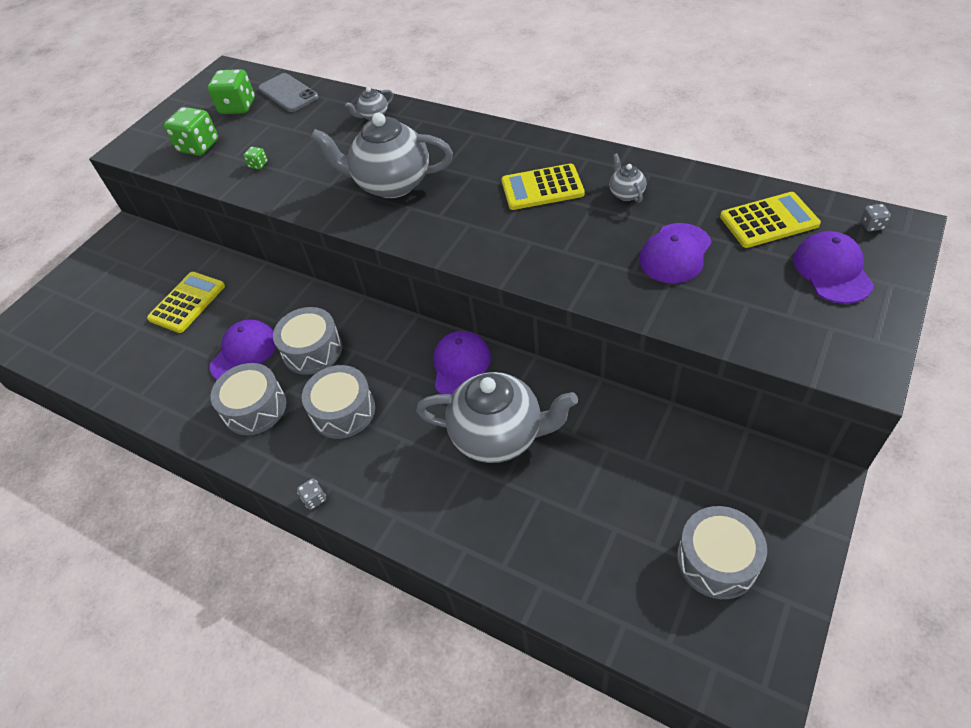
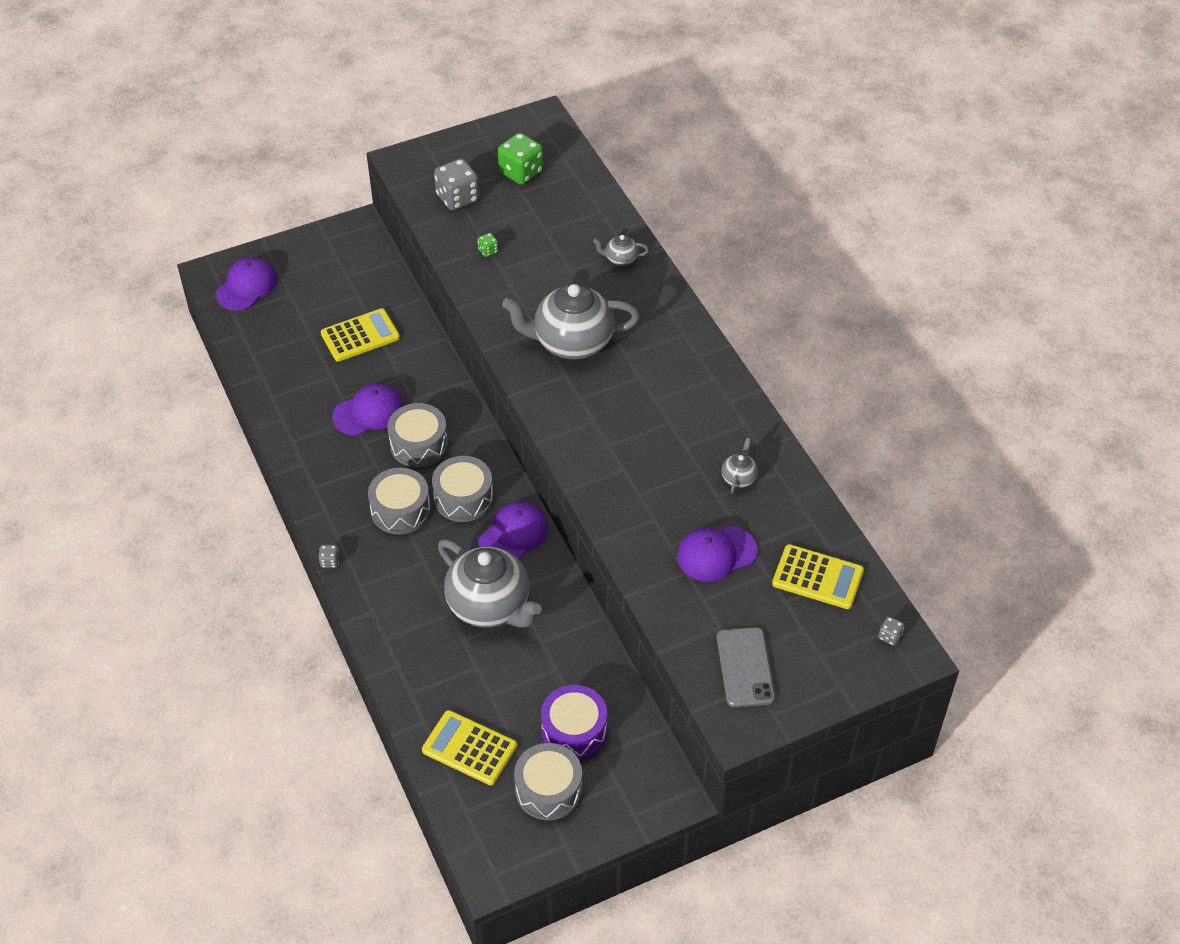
camera: 30 degrees right, 0 degrees up
(199, 146) = (457, 198): green dice -> grey dice
(255, 408) = (342, 464): grey drum -> grey drum (463, 498)
(288, 93) = (574, 184): grey phone -> grey phone (745, 667)
(391, 184) = (572, 342): grey teapot -> grey teapot turned 45 degrees counterclockwise
(542, 188) = (681, 427): yellow calculator -> yellow calculator (469, 748)
(679, 489) = (574, 730): none -> purple drum
(832, 270) = (812, 648): purple cap -> purple cap (246, 286)

